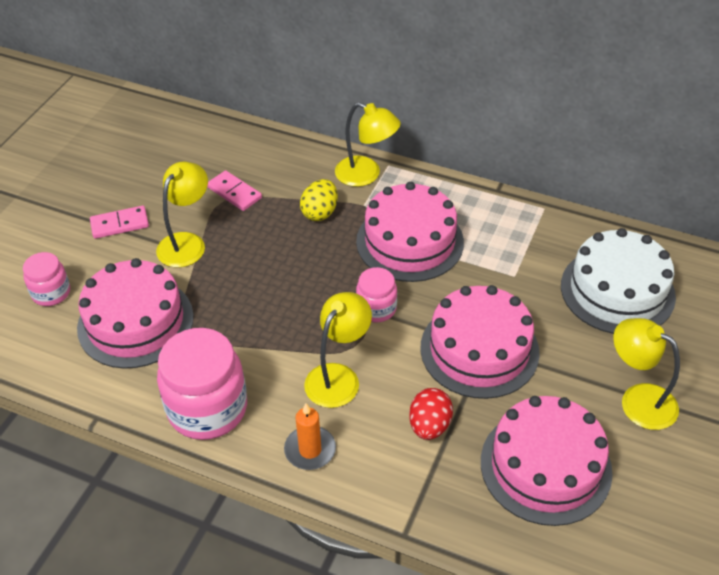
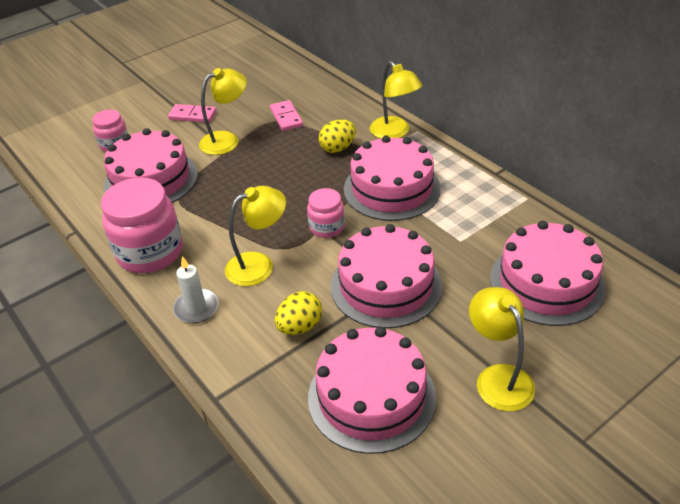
camera: 30 degrees right, 5 degrees down
(310, 450) = (196, 308): orange candle -> white candle
(429, 426) = (300, 327): red egg -> yellow egg
(617, 290) = (547, 283): white cake -> pink cake

